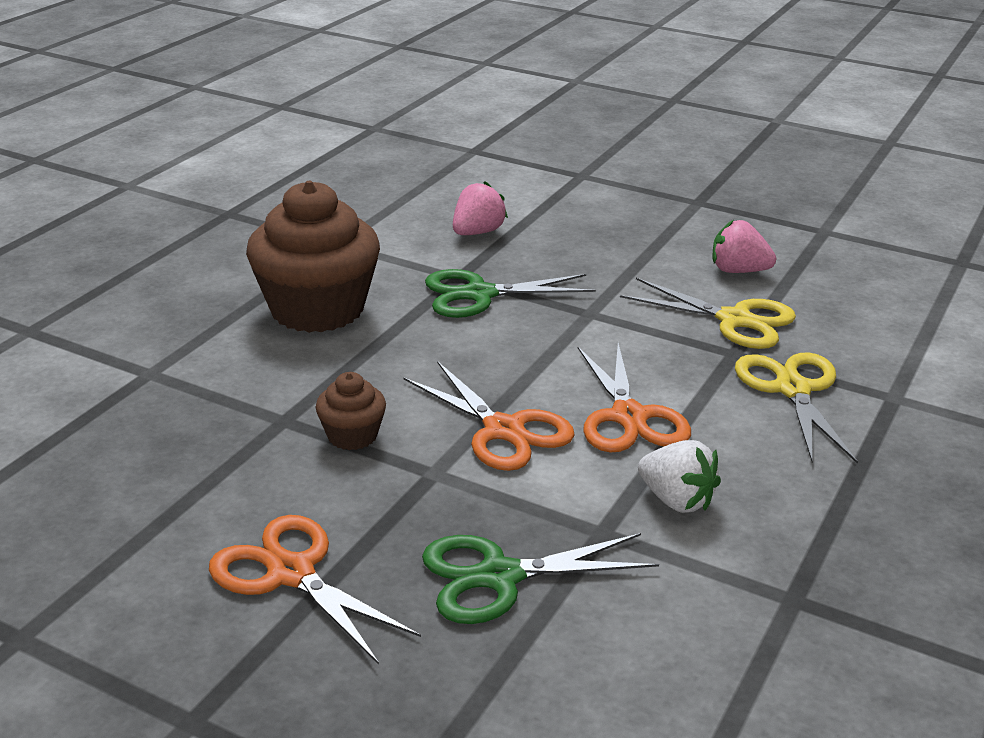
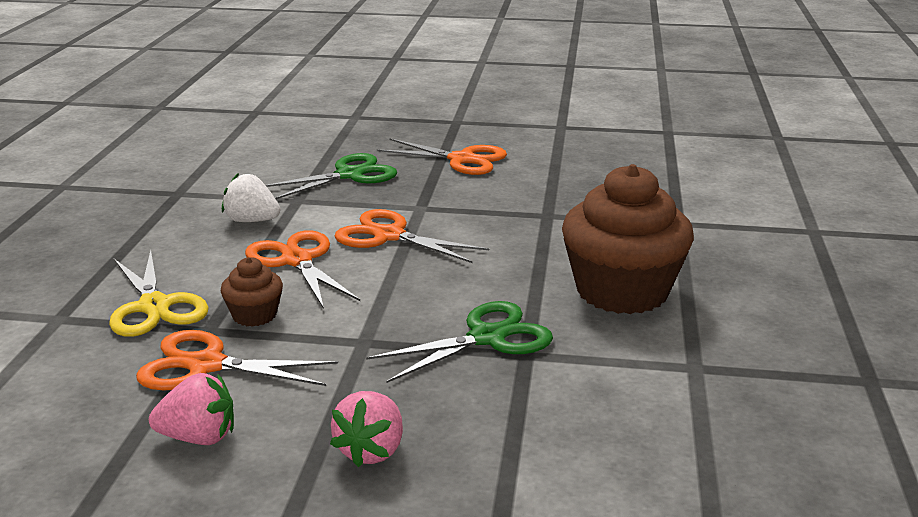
camera: 160 degrees right, 5 degrees down
(352, 435) = (491, 215): brown cupcake -> brown cupcake (254, 315)
(477, 232) = (556, 423): pink strawberry -> pink strawberry (371, 450)
(734, 320) = (206, 365): yellow scissors -> orange scissors

